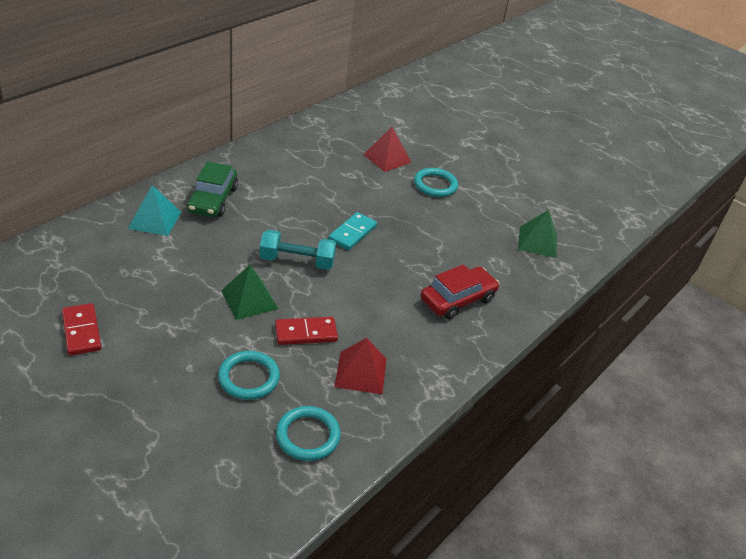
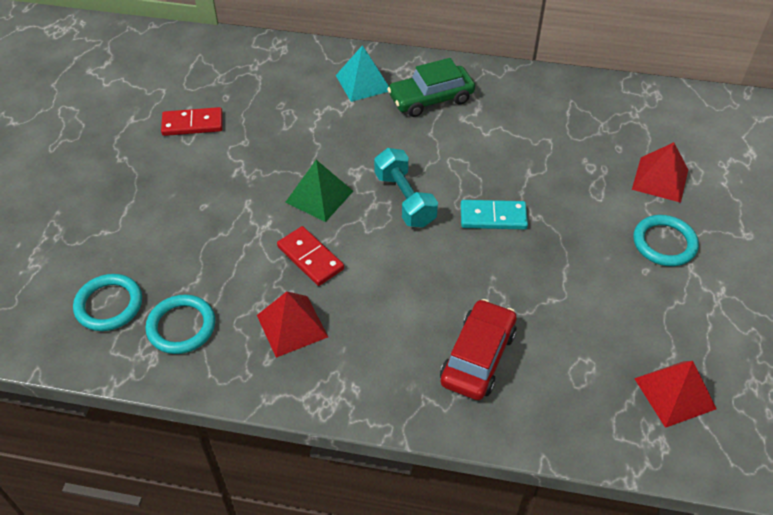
camera: 65 degrees right, 10 degrees up
(81, 331) = (192, 124): red domino -> red domino turned 45 degrees clockwise
(249, 378) = (221, 249): turquoise ring -> turquoise ring (109, 305)
(457, 299) = (477, 357): red car -> red car turned 90 degrees counterclockwise
(537, 242) = (674, 393): green pyramid -> red pyramid

